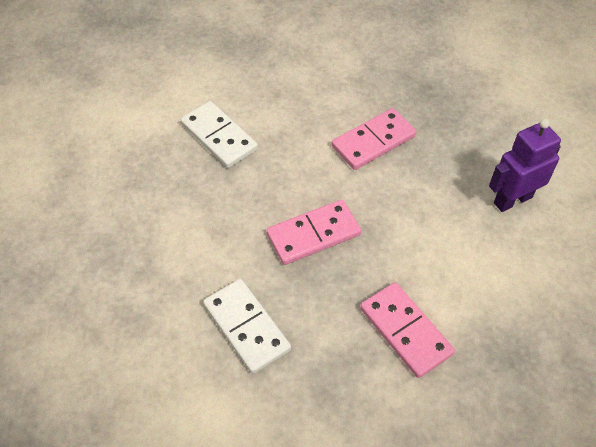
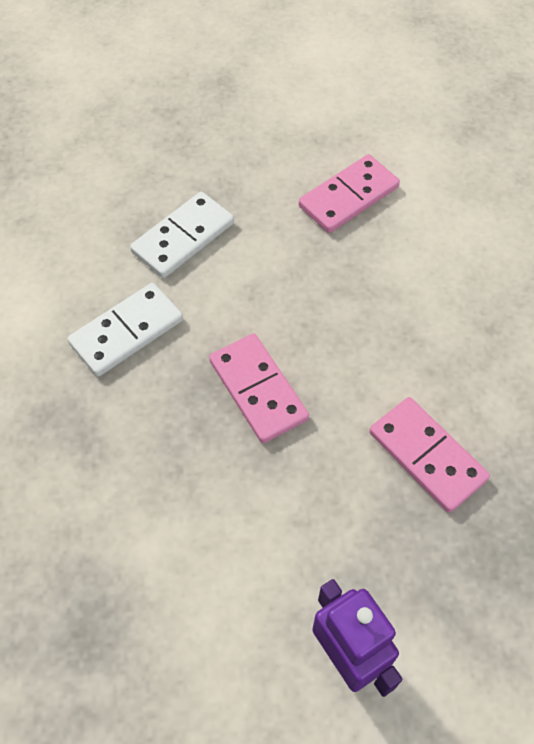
camera: 85 degrees right, 5 degrees up
(219, 137) = (399, 273): white domino -> white domino (183, 238)
(405, 331) = (122, 501): pink domino -> pink domino (348, 197)

